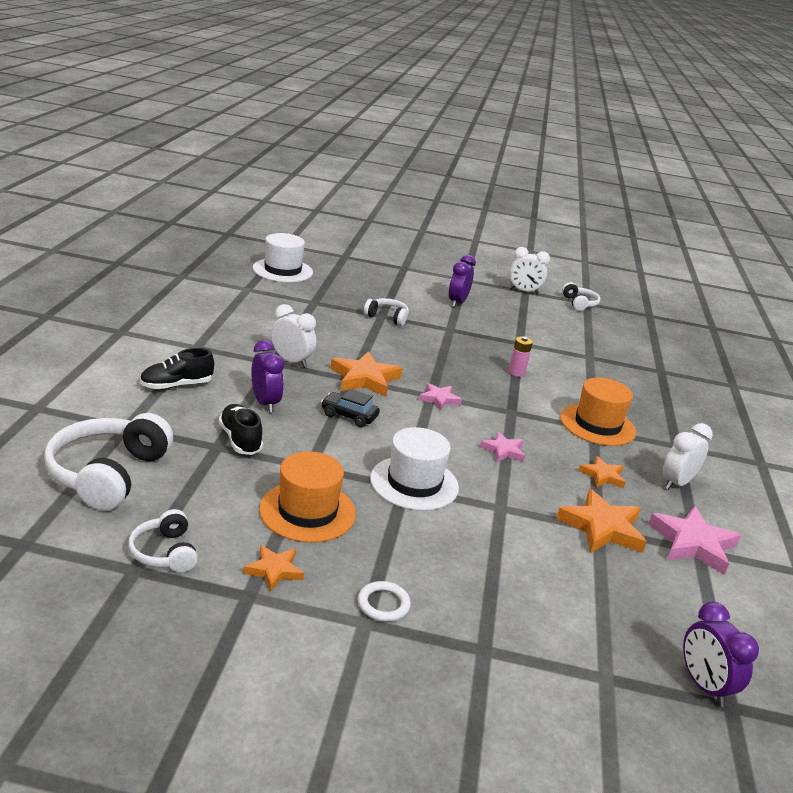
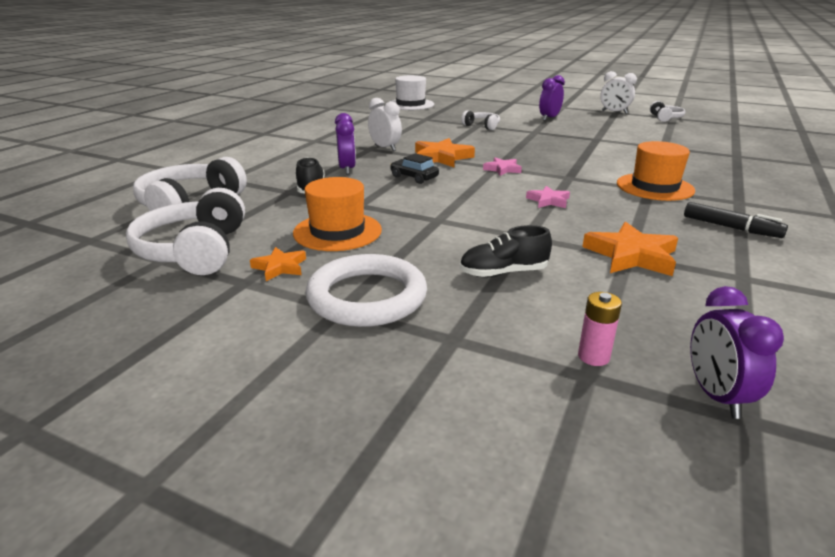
camera: 20 degrees right, 0 degrees up
(164, 552) = (195, 251): white headphones -> white headphones, size x1.87
(176, 385) = (283, 159): black shoe -> black shoe (503, 273)
(383, 604) = (367, 297): white ring -> white ring, size x2.25
(414, 483) = (448, 218): white hat -> none
(516, 373) = (585, 155): pink battery -> pink battery (593, 357)
(602, 476) = (647, 220): orange star -> none
(676, 483) = (730, 227): white clock -> black marker
(692, 544) = (737, 272): pink star -> none

